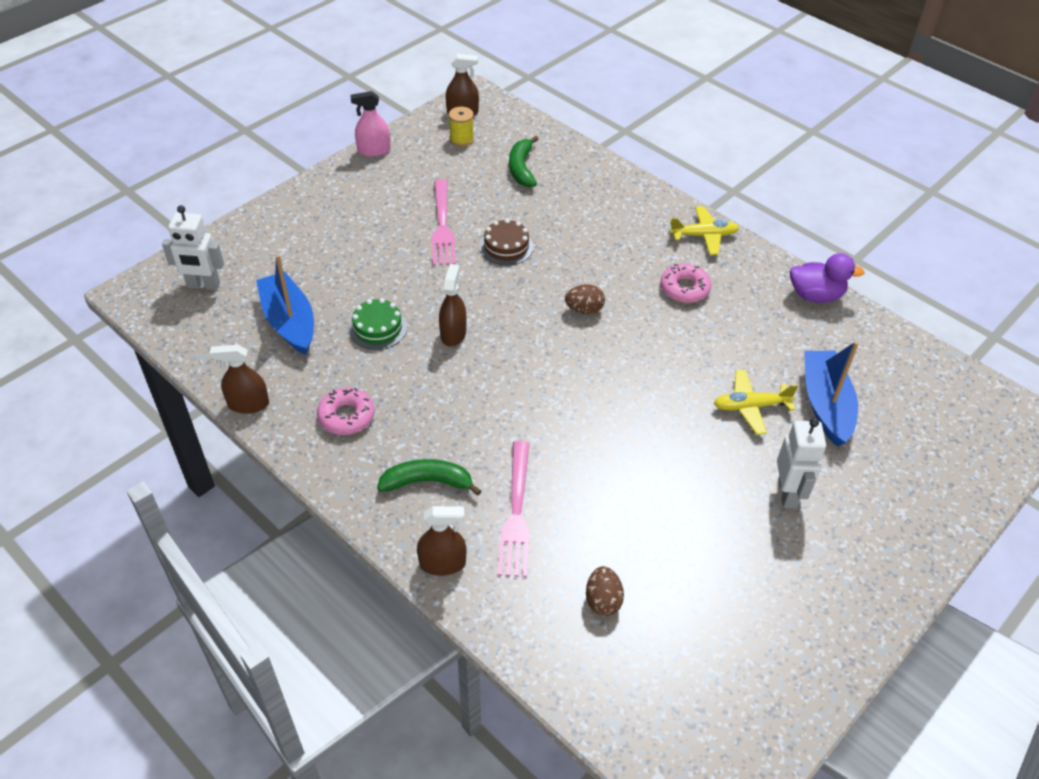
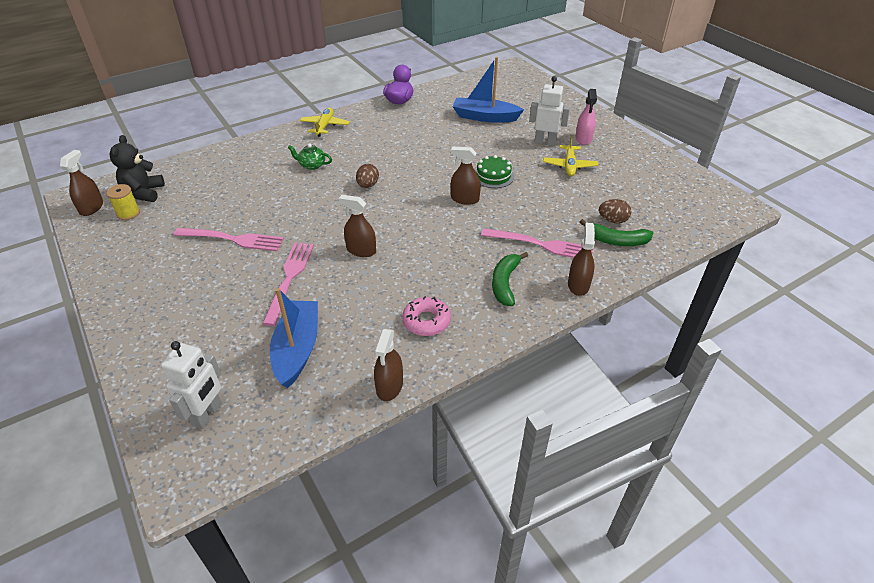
camera: 75 degrees left, 5 degrees down
(289, 322) = (297, 349): blue boat -> blue boat turned 105 degrees clockwise
(374, 150) = (96, 268): pink spray bottle -> pink spray bottle (583, 139)
(378, 328) = (334, 291): green cake -> green cake (493, 176)
(390, 287) = (289, 279): none -> pink fork
(499, 137) = (144, 193): none -> black teddy bear
(506, 246) = (280, 210): brown cake -> none
(521, 168) = (194, 188): green banana -> green banana (616, 241)
(591, 414) = (465, 199): none -> brown spray bottle
(606, 248) = (312, 165): none -> green teapot
(684, 288) = (369, 143): pink donut -> none
(750, 406) = (478, 140): yellow plane -> yellow plane (569, 166)

